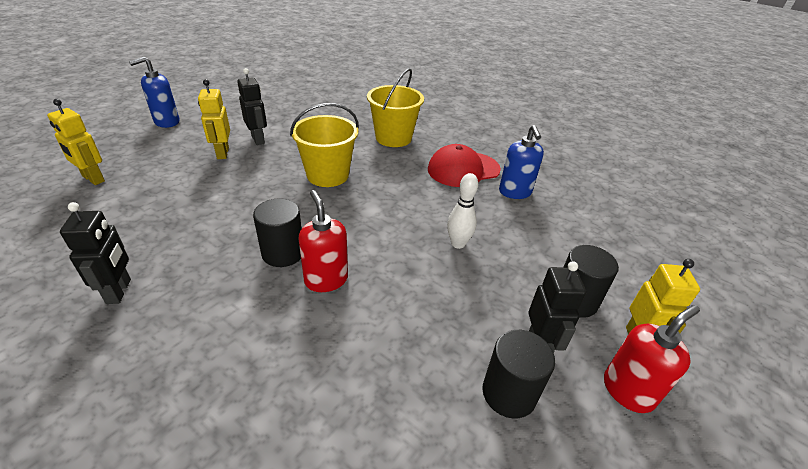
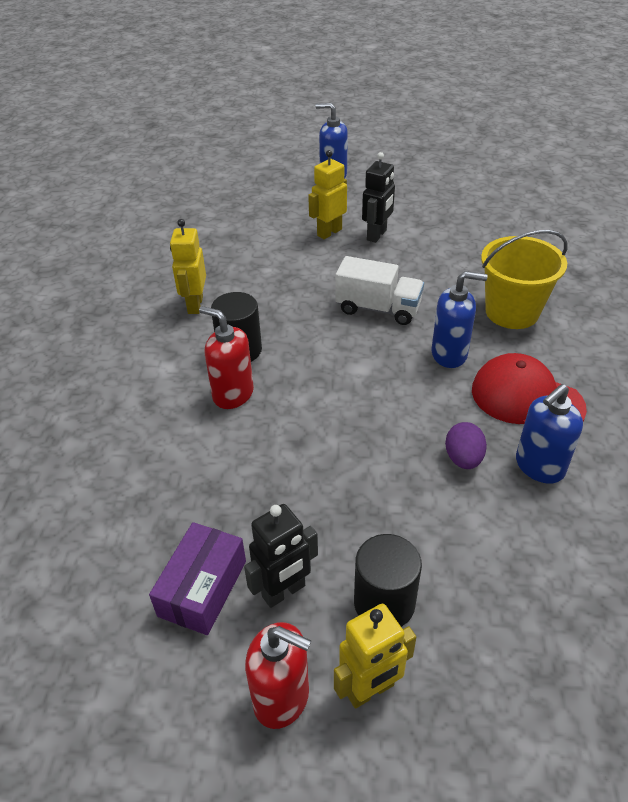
camera: 60 degrees right, 5 degrees up
(93, 179) = (219, 204): yellow robot -> yellow robot (195, 305)
(119, 291) = (125, 301): black robot -> none
(326, 279) = (233, 394): red soap dispenser -> red soap dispenser turned 90 degrees counterclockwise
(327, 175) = (378, 309): yellow bucket -> white truck
(401, 173) = (449, 354): none -> blue soap dispenser
(458, 244) = (377, 458): white bowling pin -> none
(487, 212) = (463, 459): none -> purple egg
(509, 393) = (203, 588): black cylinder -> purple box

